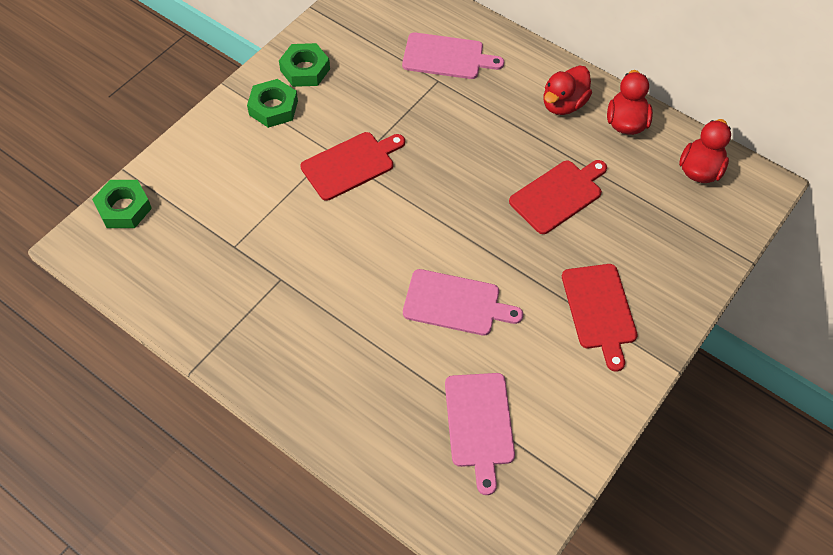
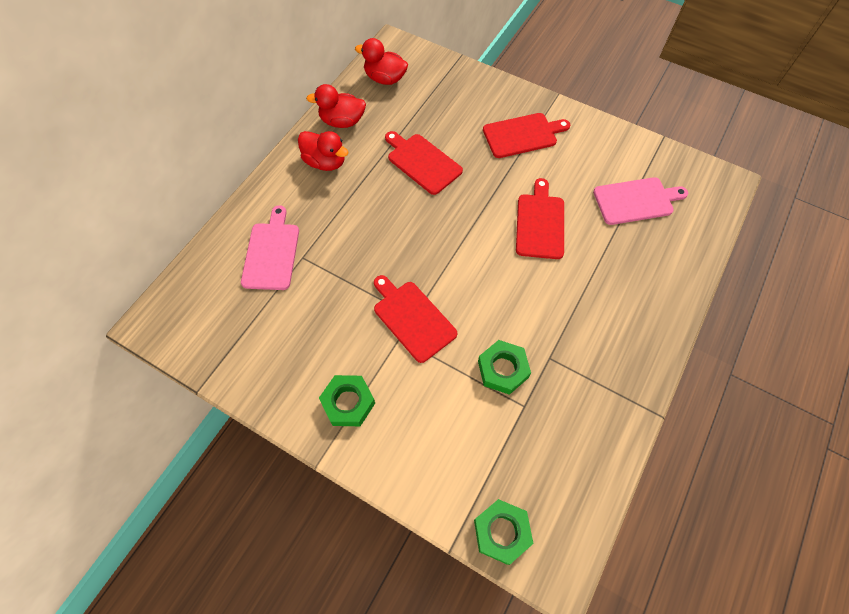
camera: 95 degrees left, 5 degrees up
(305, 70) = (293, 380): green nut -> green nut (503, 369)
(456, 303) = (540, 223): pink cutting board -> red cutting board

